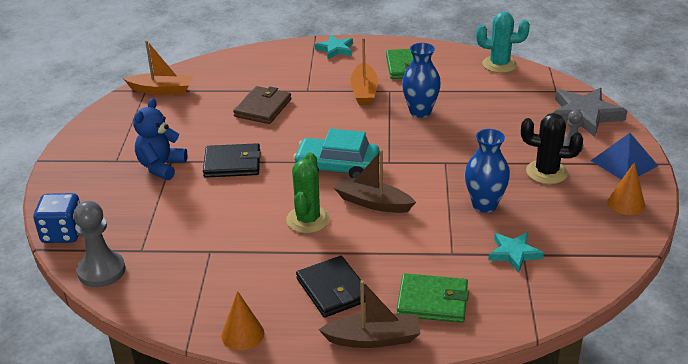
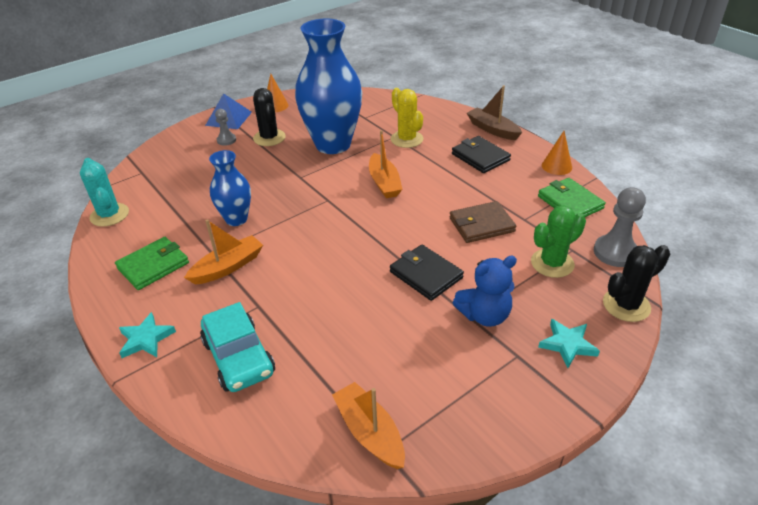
camera: 130 degrees left, 5 degrees up
(63, 233) = (626, 305): blue dice -> black cactus
(263, 108) = (322, 315): brown wallet -> brown wallet (481, 225)
(308, 220) = (437, 198): green cactus -> green cactus (552, 263)
(333, 289) = (480, 157): black wallet -> black wallet turned 60 degrees counterclockwise
(337, 167) = (363, 218): turquoise car -> turquoise car (239, 357)
(373, 202) = (384, 183): brown boat -> orange boat
(432, 301) = (441, 126): green wallet -> green wallet (570, 202)
(434, 258) = (406, 139): none -> yellow cactus
(484, 205) = (333, 144): blue vase -> blue vase, size x1.89
(514, 253) = (368, 120): turquoise star -> turquoise star (567, 344)
(585, 115) = (173, 149): grey star -> none

